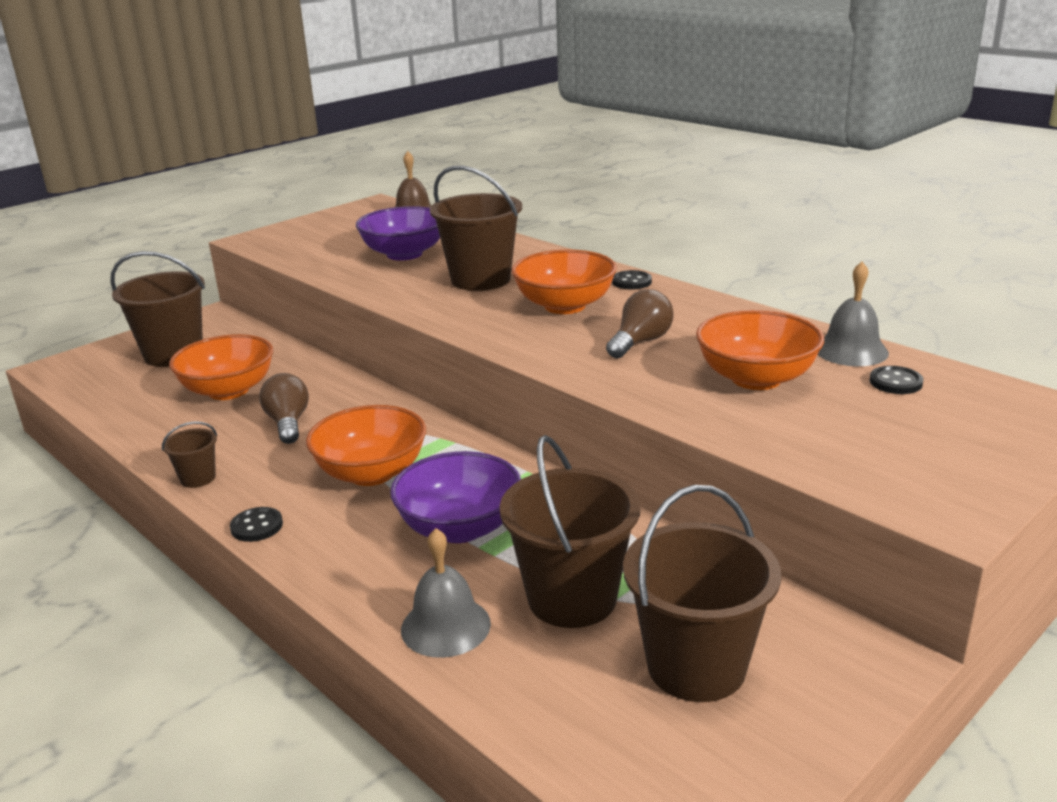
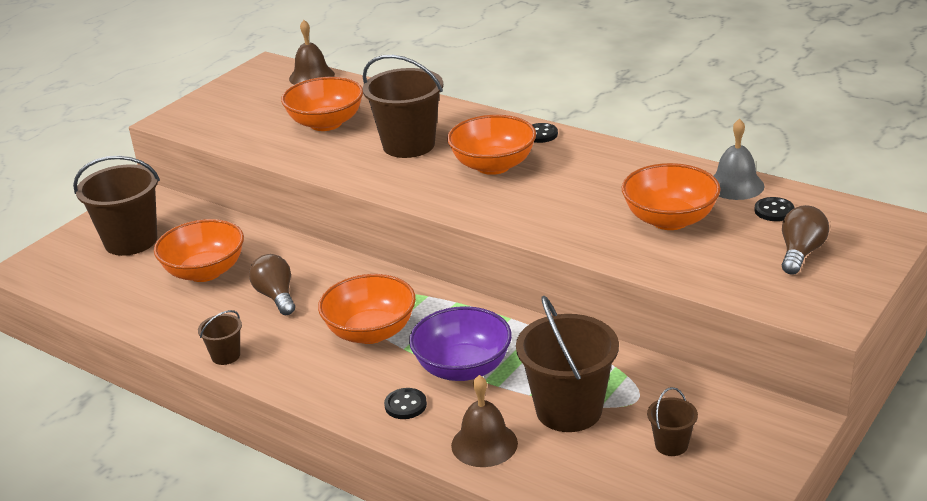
camera: 10 degrees left, 5 degrees up
(257, 526) = (299, 389): black button -> black button (405, 405)
(404, 254) = (326, 123): purple bowl -> orange bowl
(445, 626) = (484, 444): grey bell -> brown bell
(640, 342) = (569, 195): brown light bulb -> brown light bulb (800, 253)
(696, 666) = (671, 445): brown bucket -> brown bucket, size x0.47

